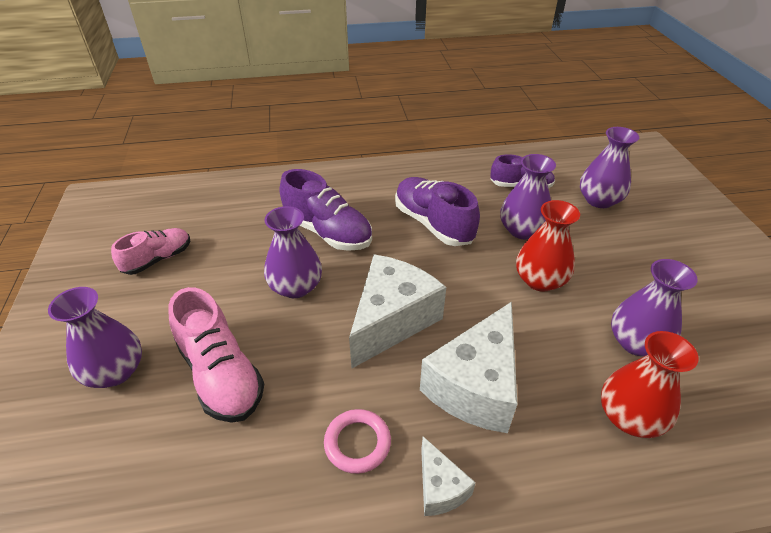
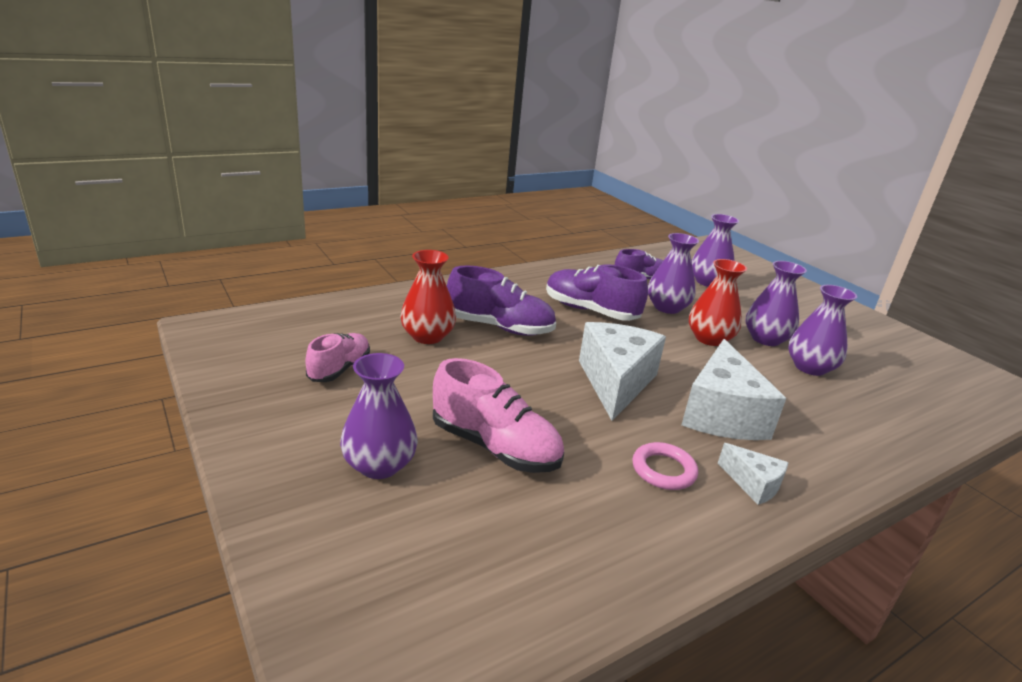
camera: 25 degrees left, 15 degrees down
(296, 287) = (506, 371): purple vase -> purple vase (765, 339)
(629, 417) = (843, 412): red vase -> red vase (427, 336)

